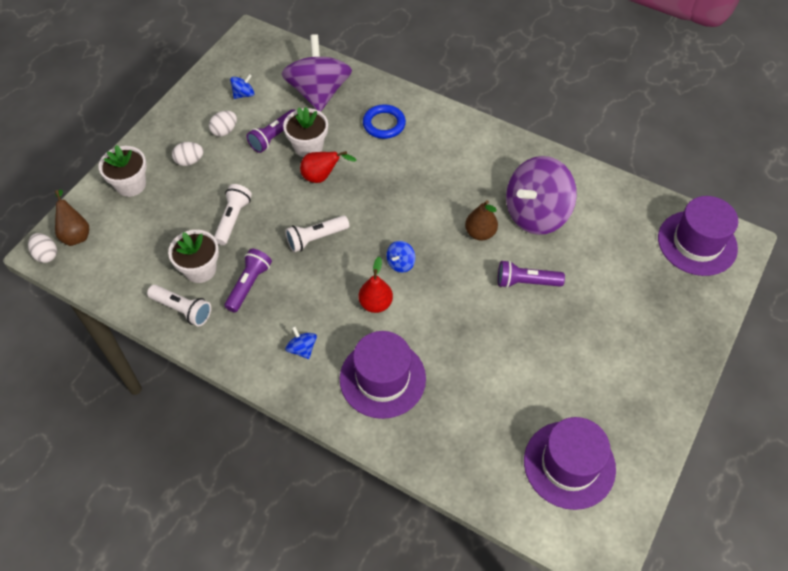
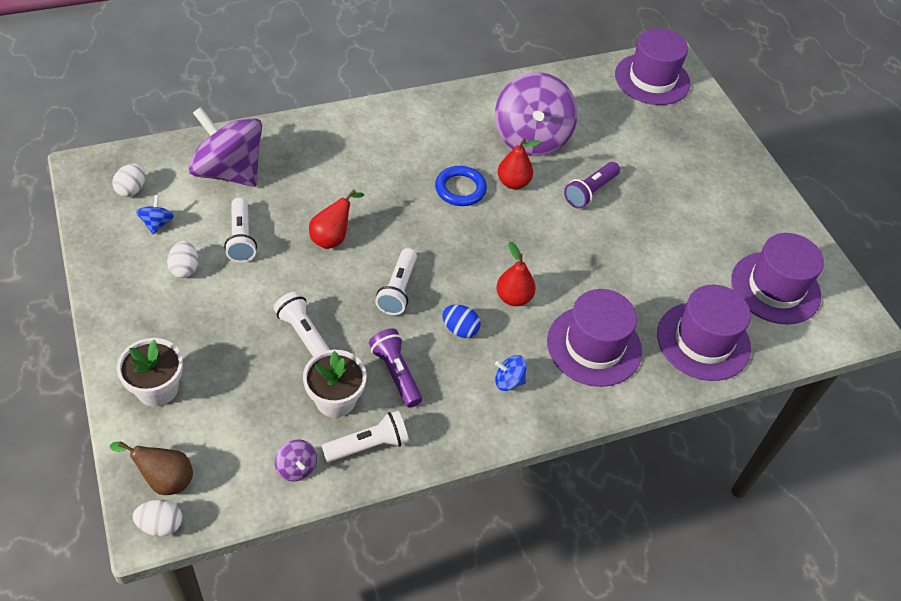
camera: 55 degrees left, 5 degrees down
(135, 286) = (296, 468): none -> purple spinning top
(189, 161) = (188, 320): white egg -> white egg (132, 189)
(274, 137) = (241, 238): purple flashlight -> white flashlight
(308, 146) = (285, 222): white flower pot -> none
(317, 293) = (460, 329): none -> blue egg
(384, 124) = (325, 156): blue ring -> blue ring (460, 189)
(400, 263) = (489, 252): blue spinning top -> none
(460, 446) = (703, 341): none -> purple hat
(480, 233) = (513, 183): brown pear -> red pear

